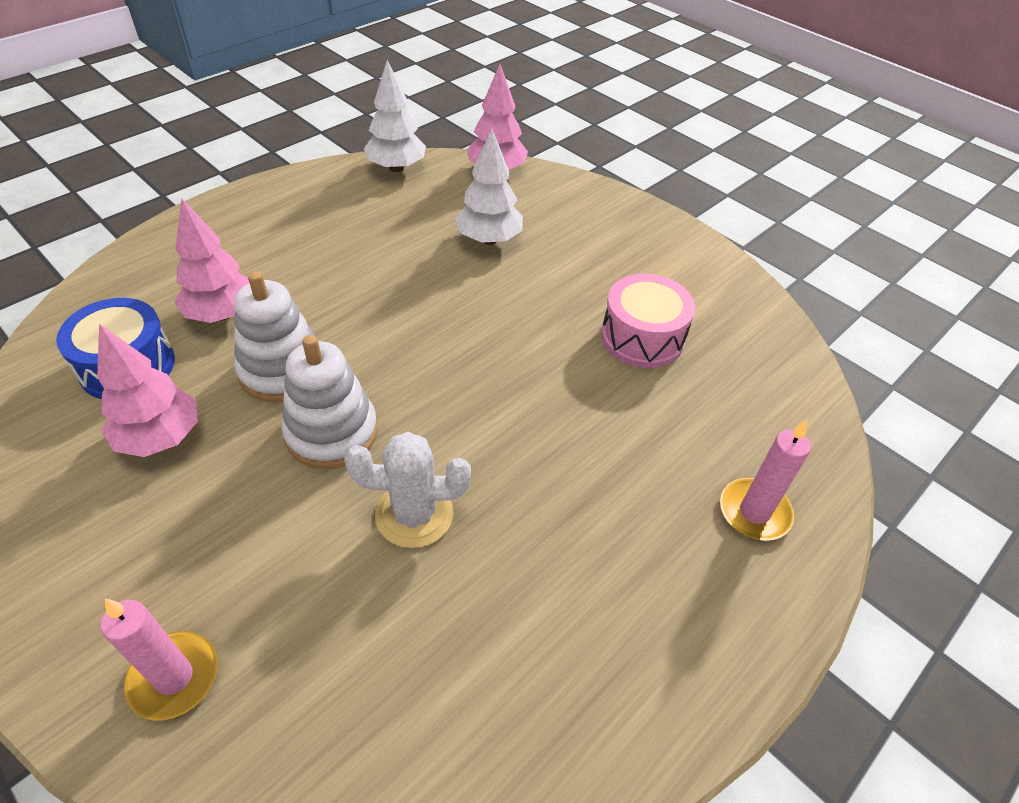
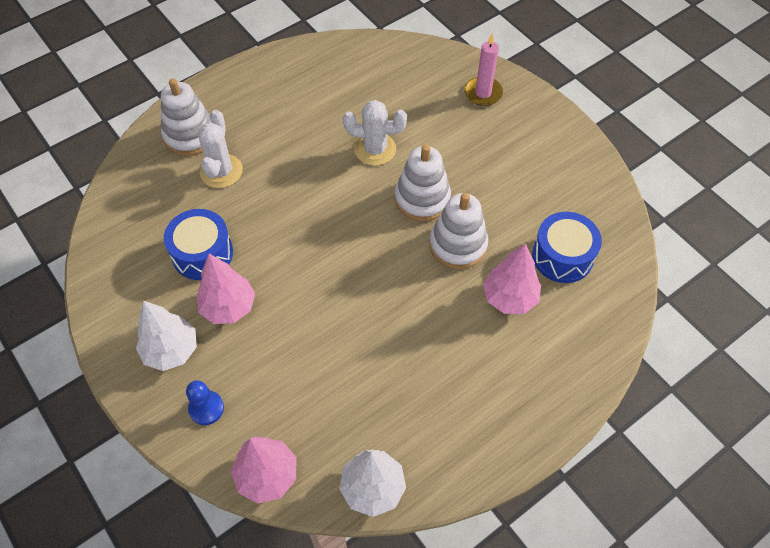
camera: 170 degrees left, 10 degrees up
(160, 438) = (524, 203): pink tree -> pink tree (229, 307)
(489, 239) = (295, 367): white tree -> white tree (171, 350)
(572, 207) = (206, 408): none -> blue pawn
(642, 337) = (202, 253): pink drum -> blue drum
(669, 451) = (221, 171): none -> white cactus
(754, 512) = (190, 135): pink candle -> white stacking toy

